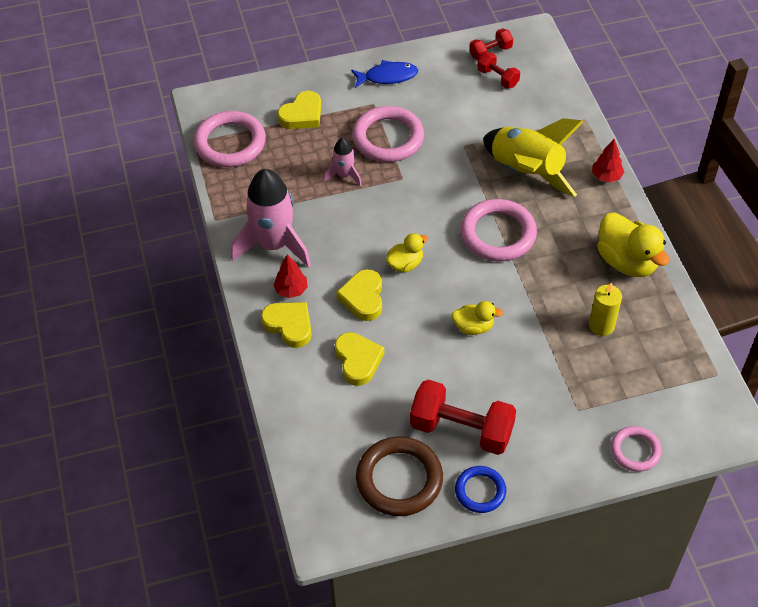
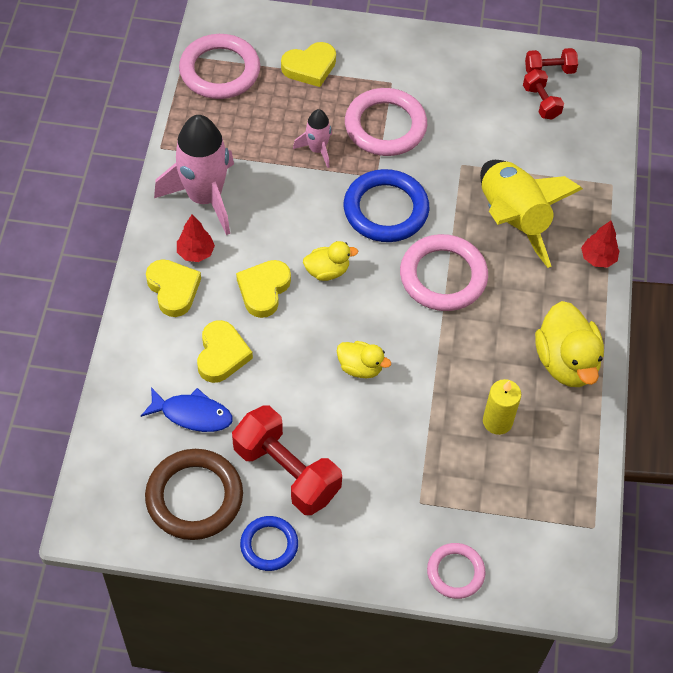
camera: 20 degrees right, 5 degrees up
(387, 76) = (423, 58): blue fish -> blue fish (192, 414)
(424, 200) = (386, 210): none -> blue ring

